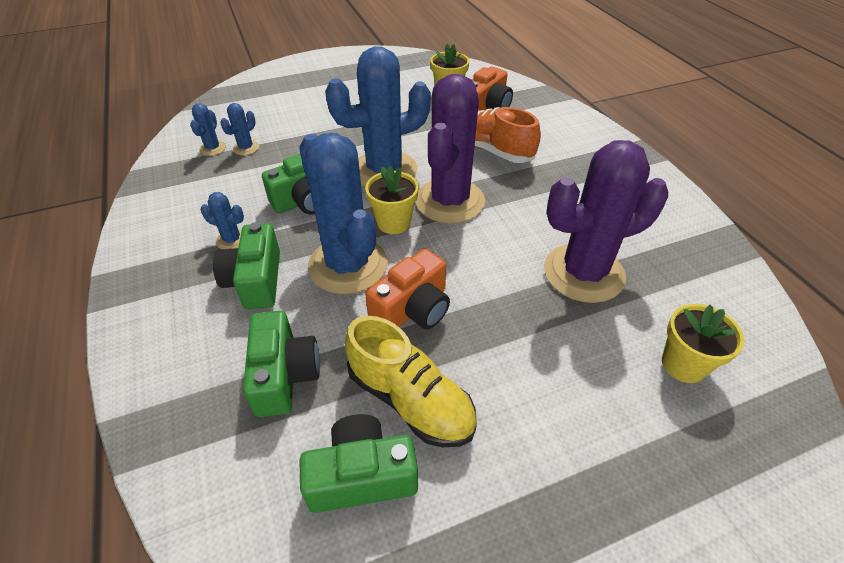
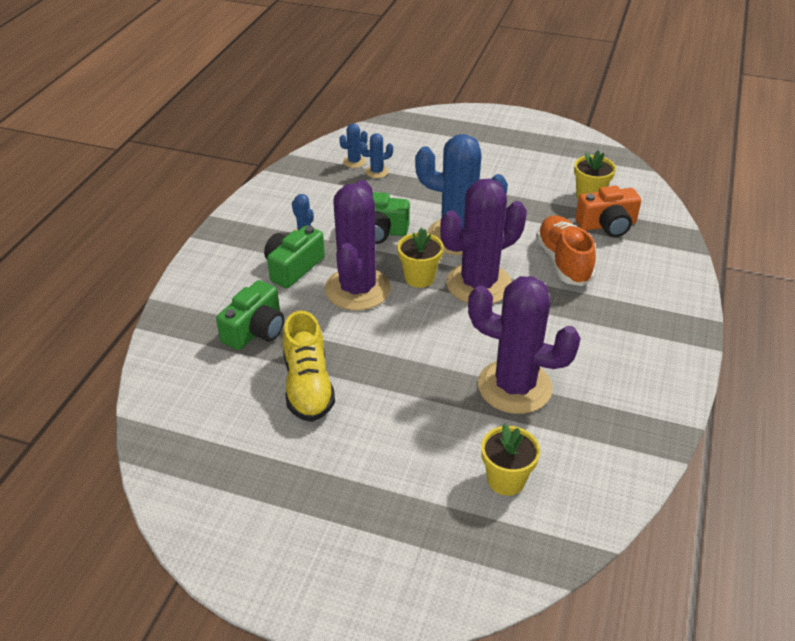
camera: 40 degrees right, 5 degrees down
(347, 265) = (357, 289): blue cactus -> purple cactus
(362, 475) = (243, 403): green camera -> none
(413, 309) = (367, 339): orange camera -> none

